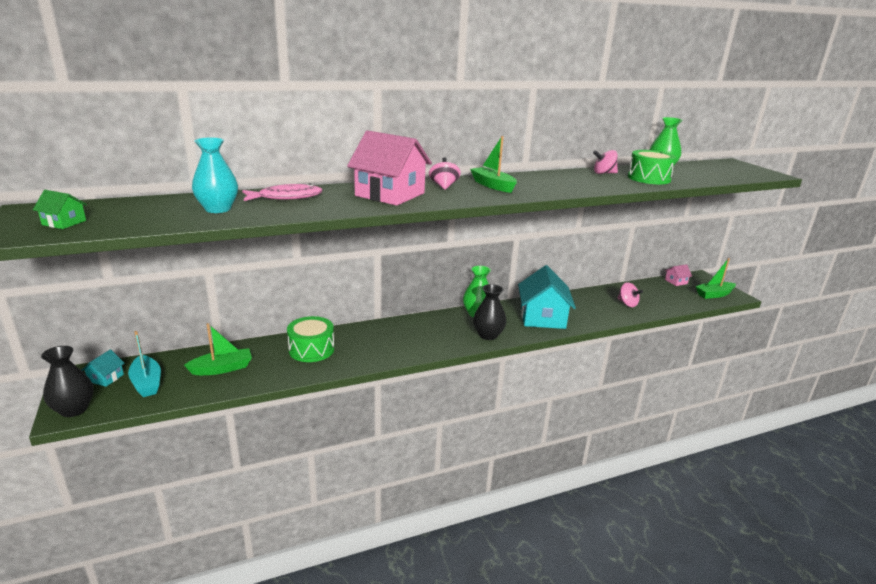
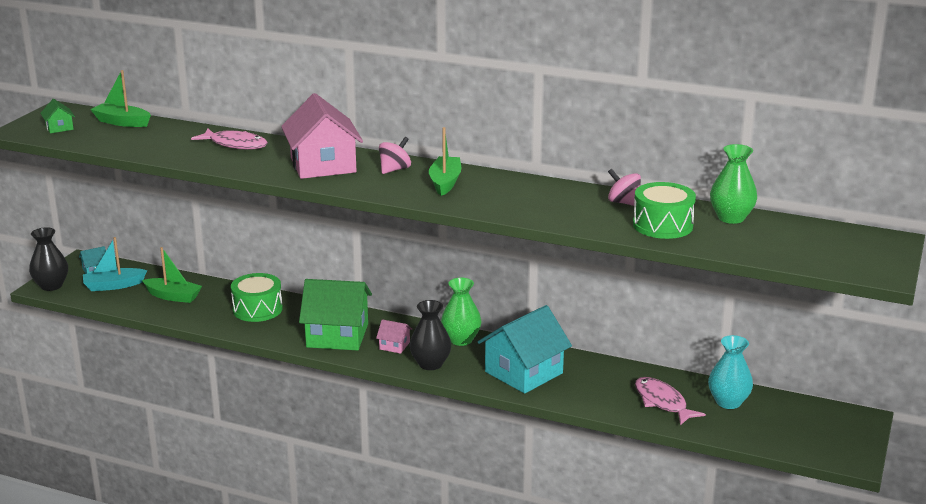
camera: 45 degrees right, 0 degrees up
(147, 383) = (113, 285): turquoise boat -> turquoise boat turned 60 degrees clockwise
(218, 209) = (166, 142): turquoise vase -> turquoise vase (728, 402)
(400, 343) = (337, 335): none -> green house
(627, 304) = (662, 402): pink spinning top -> pink fish
(676, 281) = (802, 408): pink house -> pink house (394, 345)
(714, 294) = (821, 444): green boat -> green boat (122, 122)

